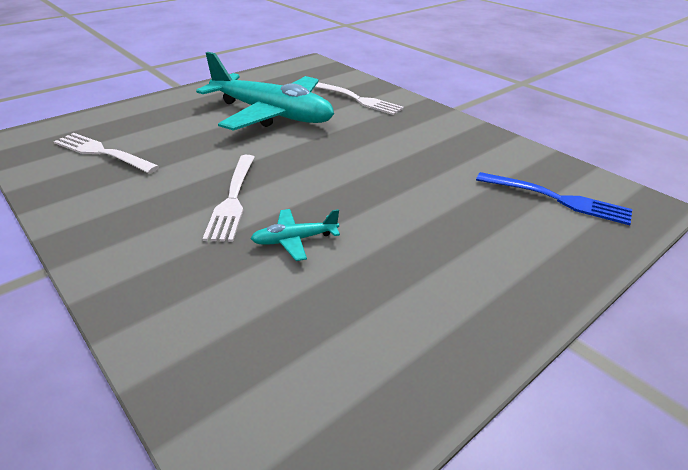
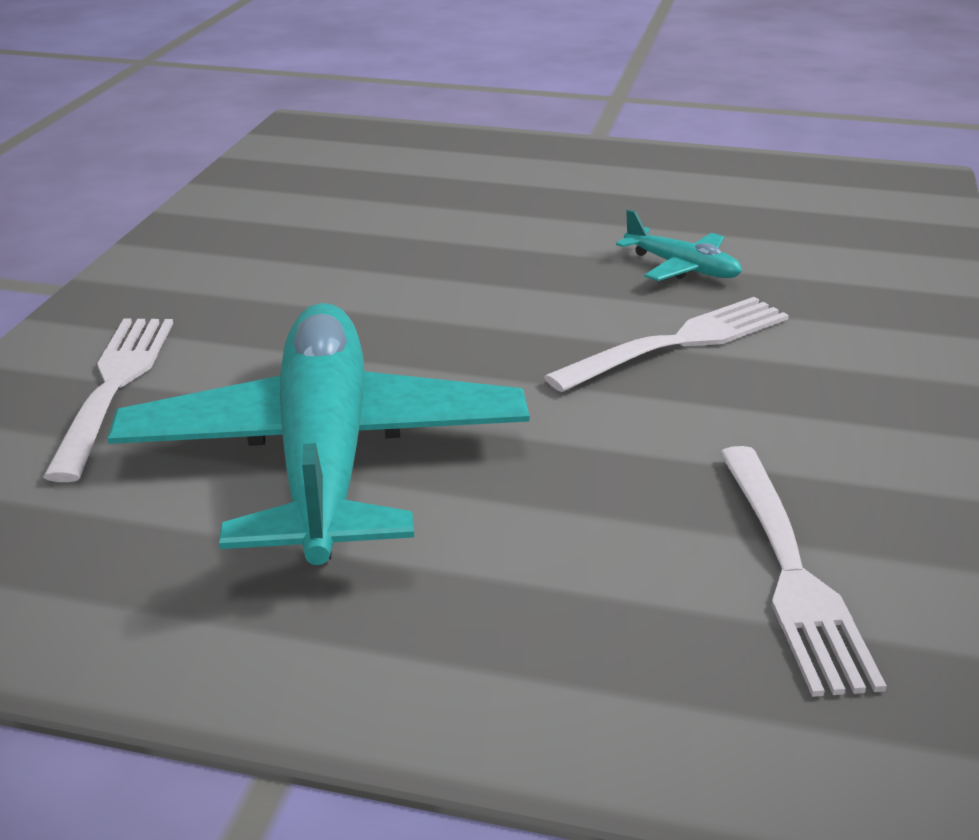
camera: 125 degrees left, 5 degrees down
(558, 199) = (353, 163): blue fork -> none

